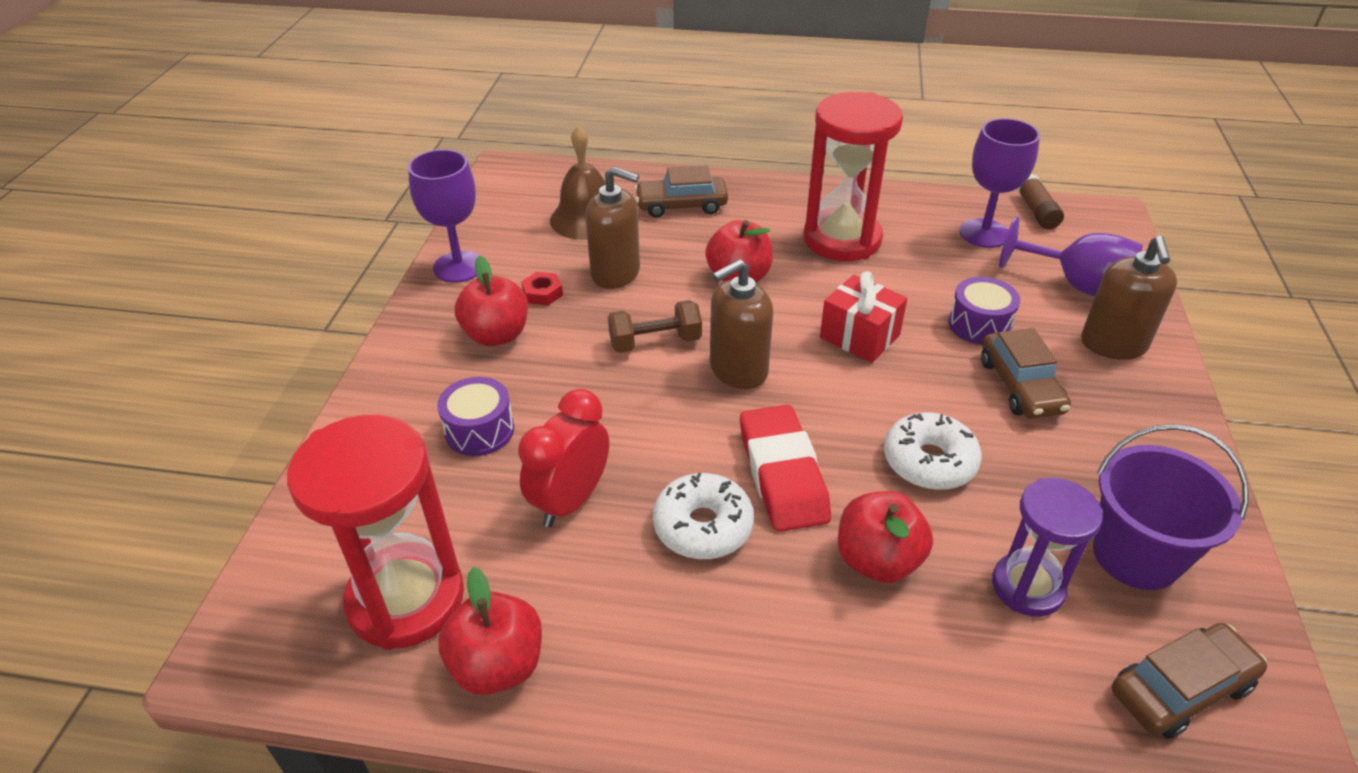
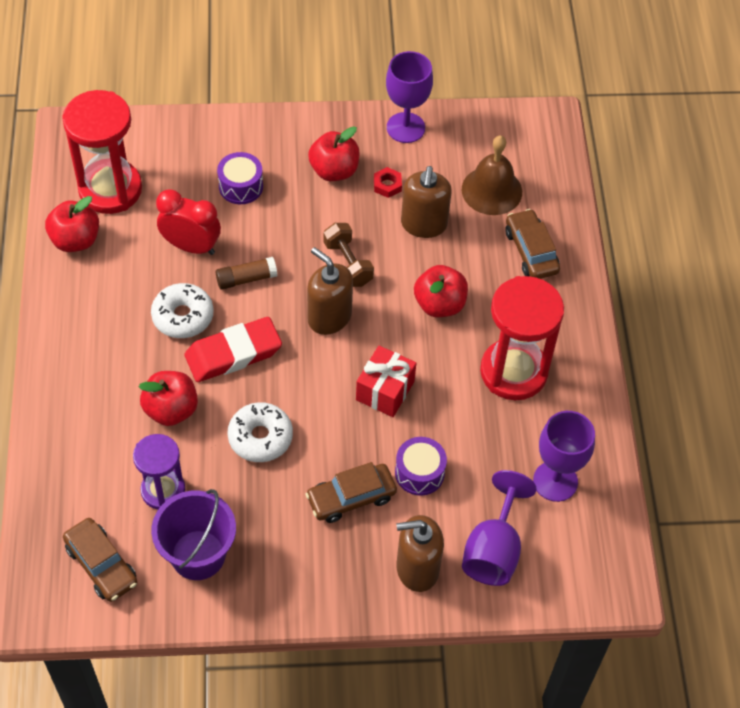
camera: 75 degrees right, 15 degrees up
(1036, 211) = (606, 526): brown glue stick -> brown glue stick (246, 278)

